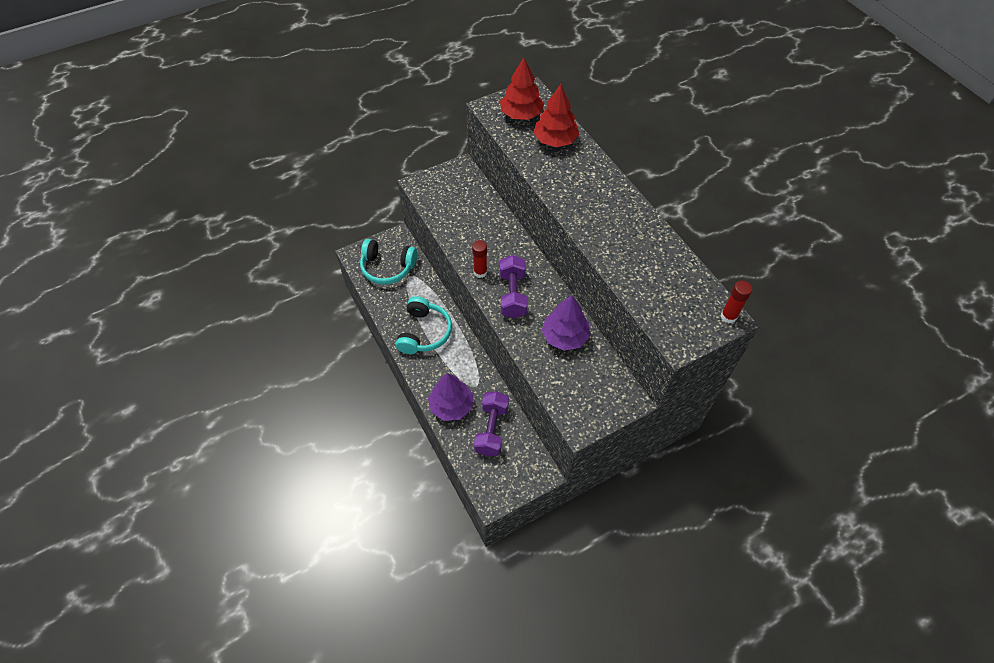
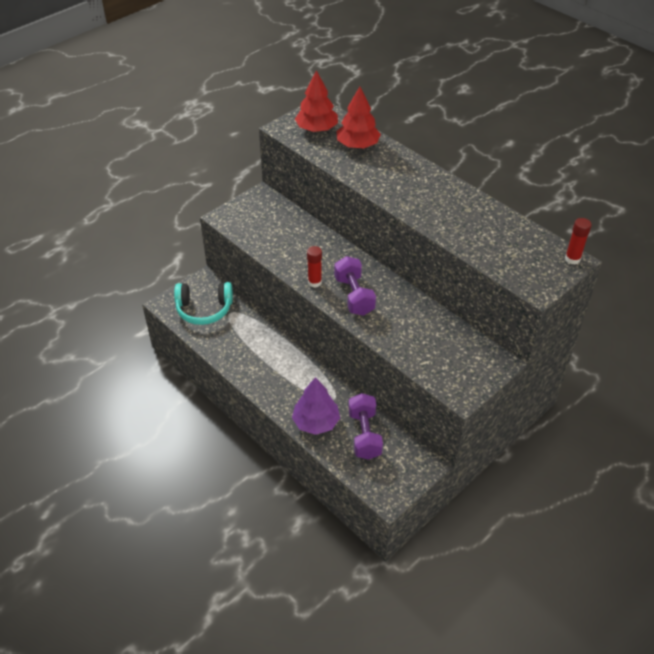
camera: 15 degrees left, 10 degrees down
(424, 332) = (263, 361): turquoise headphones -> none
(565, 336) = (418, 321): purple tree -> none

